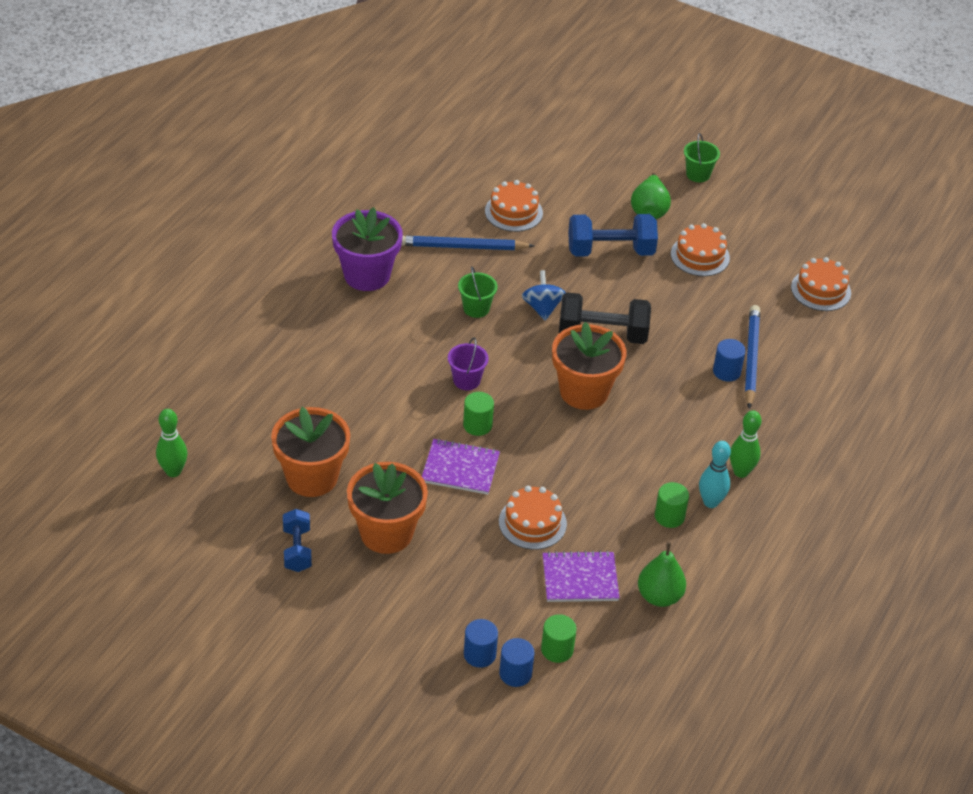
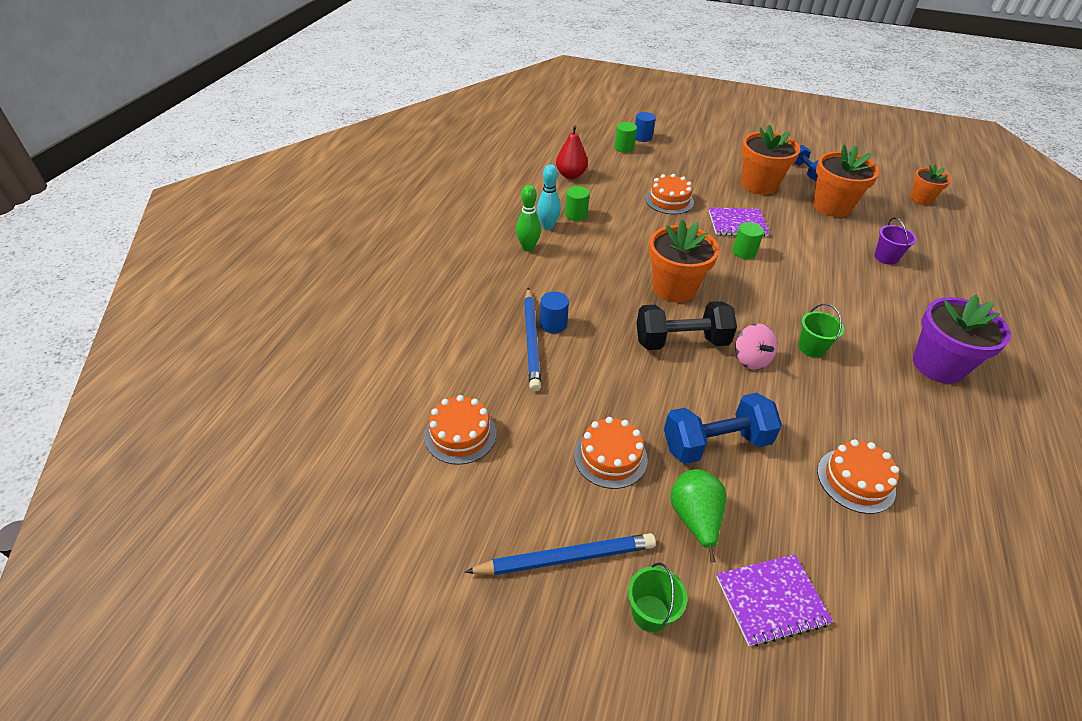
camera: 170 degrees right, 0 degrees up
(173, 471) = (921, 199): green bowling pin -> orange flower pot
(462, 246) = (876, 417): blue pencil -> blue pencil (566, 558)
(466, 380) = (775, 283): purple bucket -> purple bucket (886, 257)
(479, 654) = (666, 142): blue cylinder -> none
(542, 308) = (751, 359): blue spinning top -> pink spinning top
(580, 579) = (624, 177): purple notebook -> purple notebook (771, 600)
(659, 596) = (571, 175): green pear -> red pear

